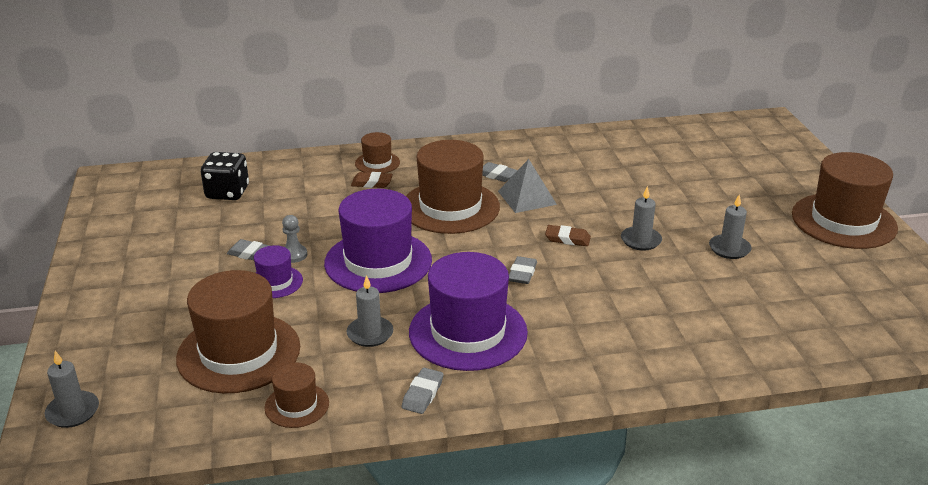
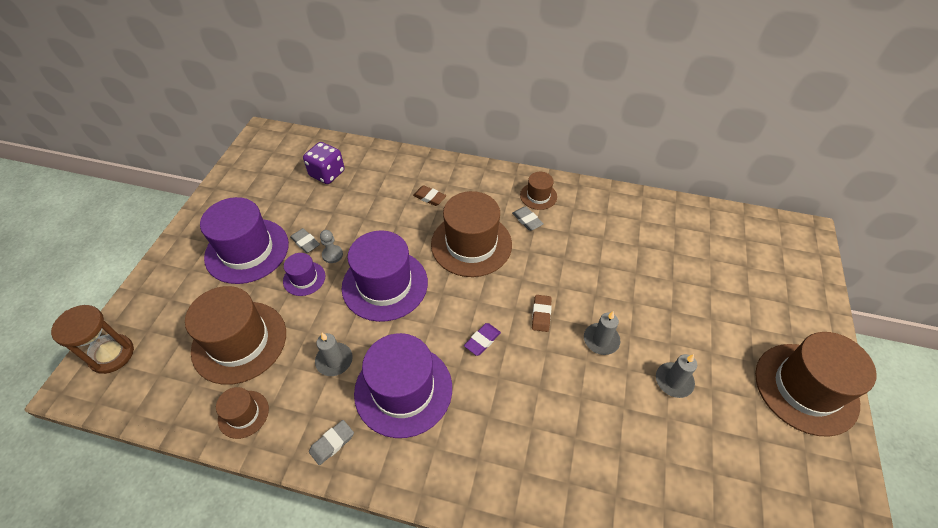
camera: 25 degrees right, 20 degrees up
(73, 412) = (112, 355): grey candle -> brown hourglass
(179, 279) = (247, 250): none -> purple hat
(227, 193) = (327, 174): black dice -> purple dice
(377, 163) = (446, 177): brown hat -> brown hat (538, 196)
(522, 273) = (482, 340): grey eraser -> purple eraser
(526, 197) = (536, 254): grey pyramid -> none
(567, 239) = (541, 314): brown eraser -> brown eraser turned 60 degrees clockwise

